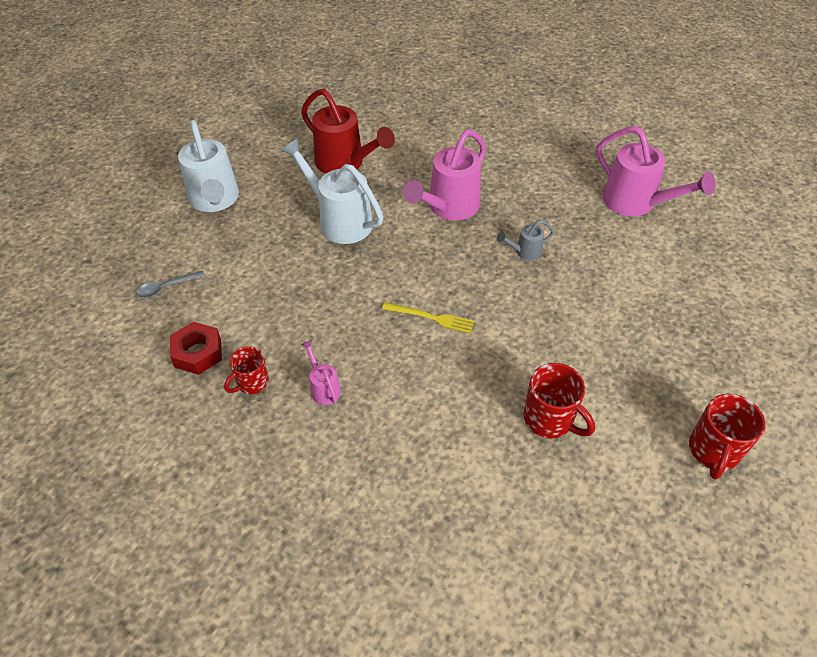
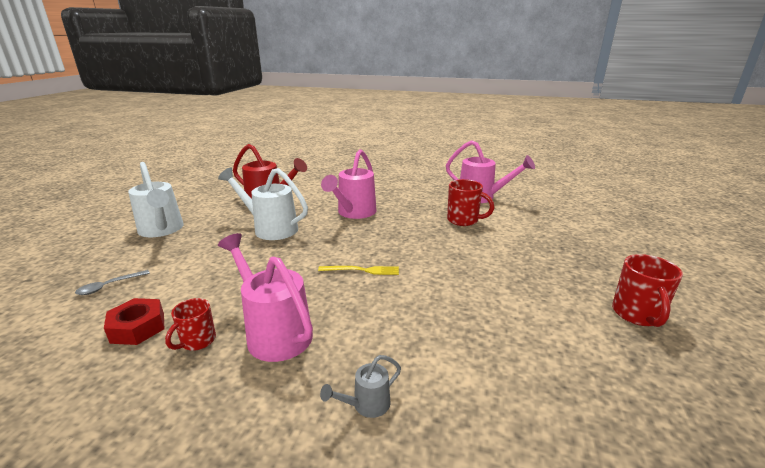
camera: 15 degrees left, 25 degrees down
(323, 388) = (274, 332): pink watering can -> pink watering can, size x2.11
(524, 252) = (419, 227): grey watering can -> grey watering can (366, 405)
(549, 419) = (493, 318): red mug -> red mug (463, 220)

